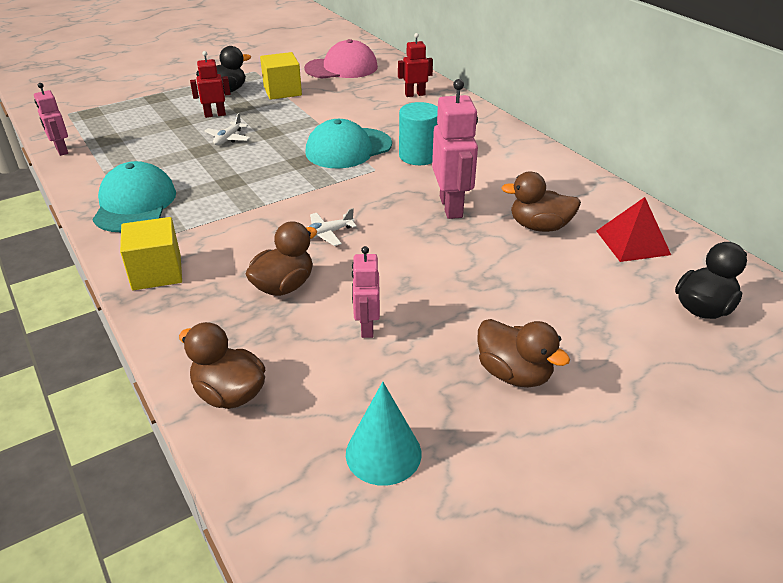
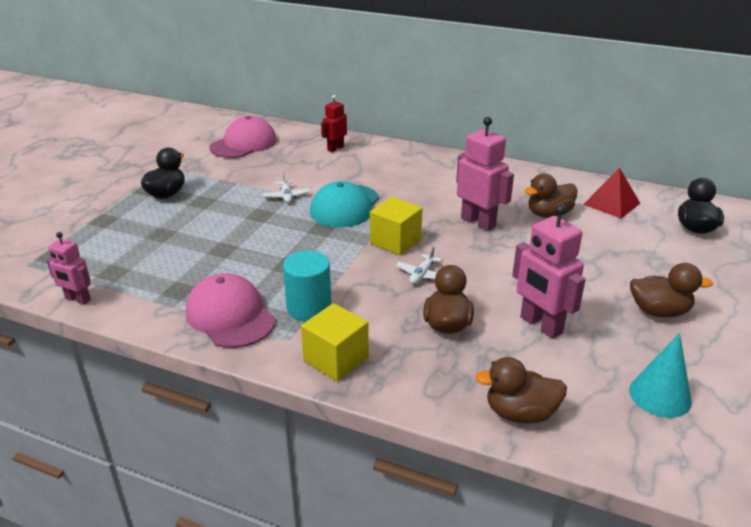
camera: 35 degrees left, 5 degrees down
(135, 204) = (230, 316): turquoise cap -> pink cap
(215, 115) = (188, 217): red robot -> none
(228, 138) = (231, 232): white plane -> white plane (286, 196)
(282, 91) = (220, 178): yellow cube -> yellow cube (395, 241)
(366, 327) = (540, 325): pink robot -> pink robot, size x1.67
(418, 156) = (405, 194): turquoise cylinder -> turquoise cylinder (309, 308)

